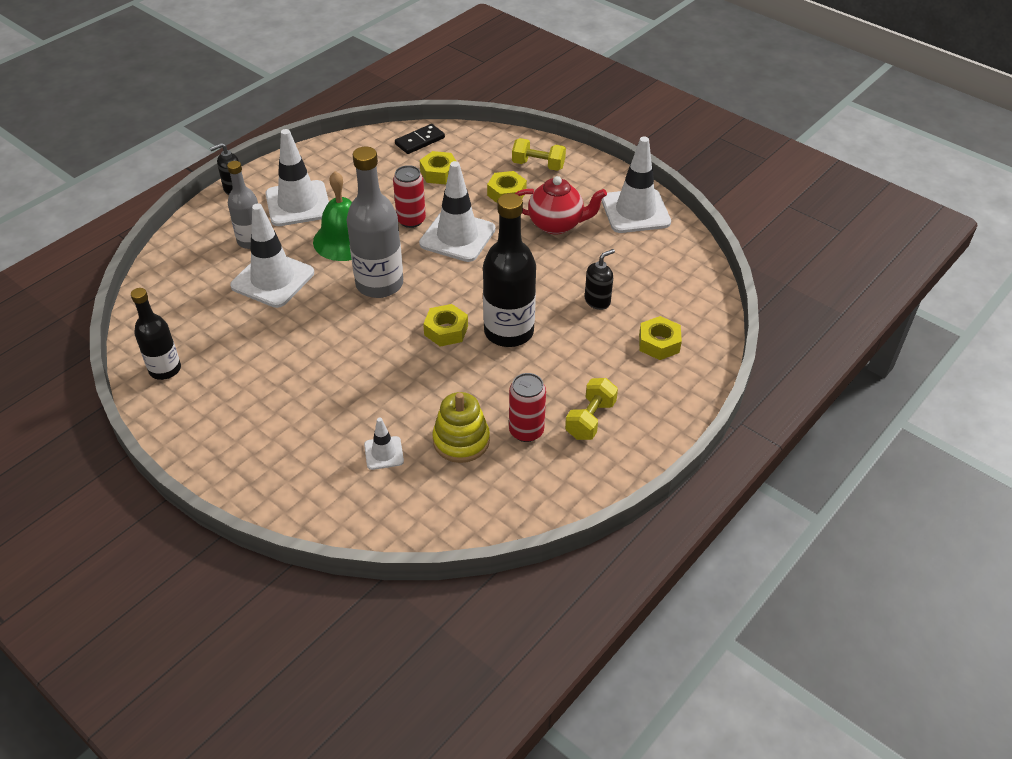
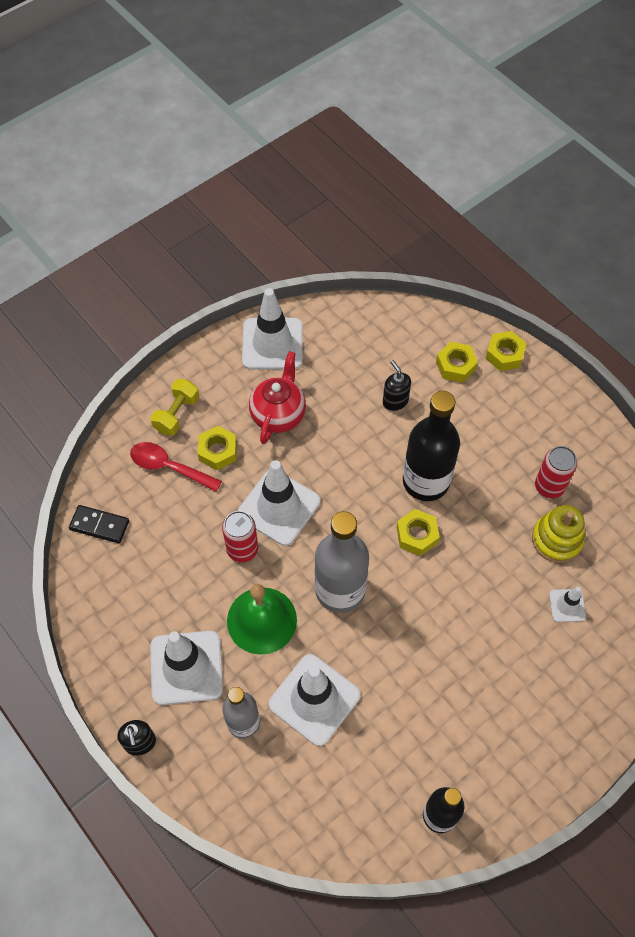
camera: 80 degrees left, 15 degrees up
(420, 141) = (99, 525): black domino -> black domino turned 45 degrees counterclockwise
(439, 173) = (166, 512): yellow nut -> yellow nut (504, 355)
(483, 168) = (169, 467): none -> red spoon
(590, 419) = (539, 435): yellow dumbbell -> none

